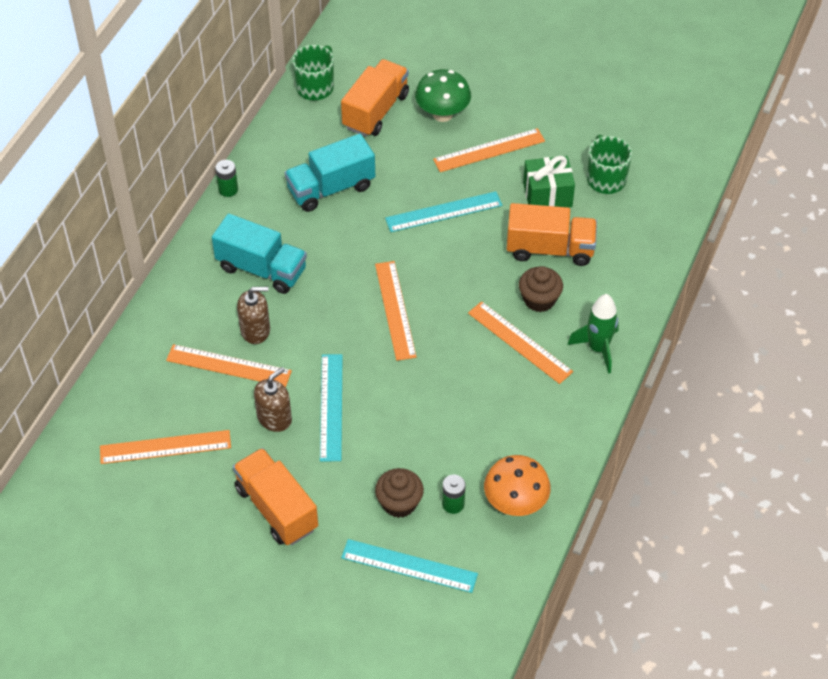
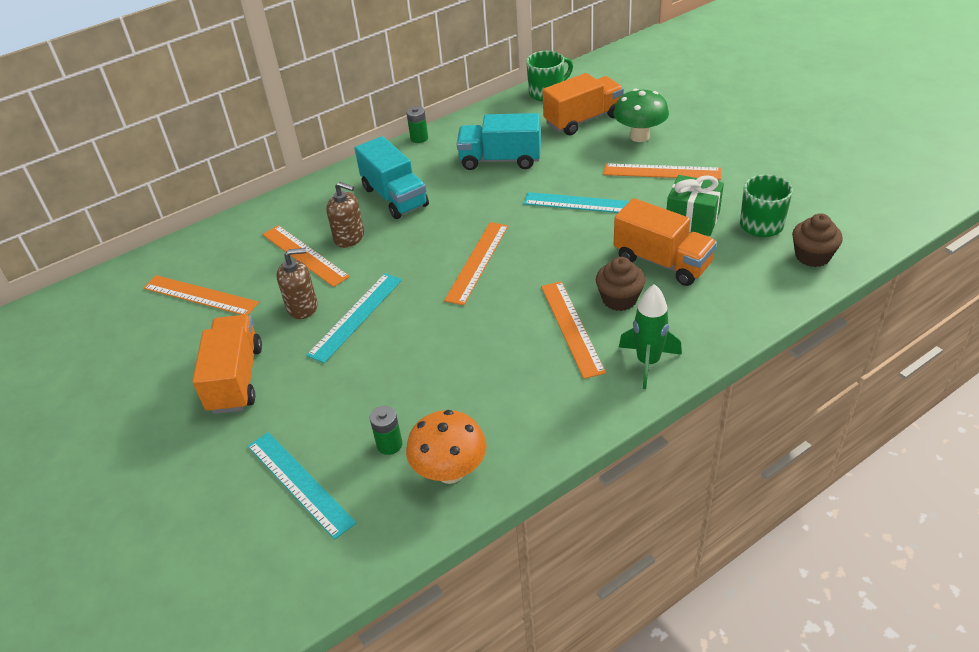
camera: 35 degrees right, 10 degrees down
(399, 503) = (341, 421): brown cupcake -> brown cupcake (812, 256)

